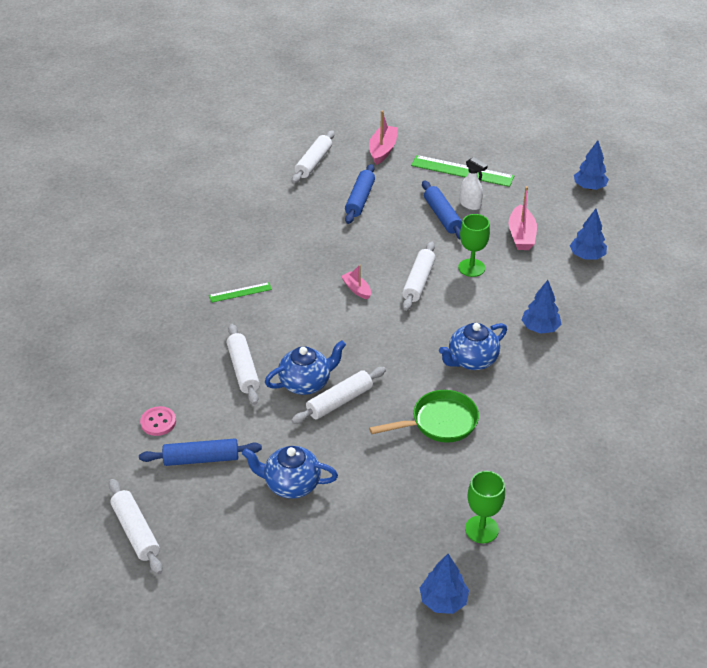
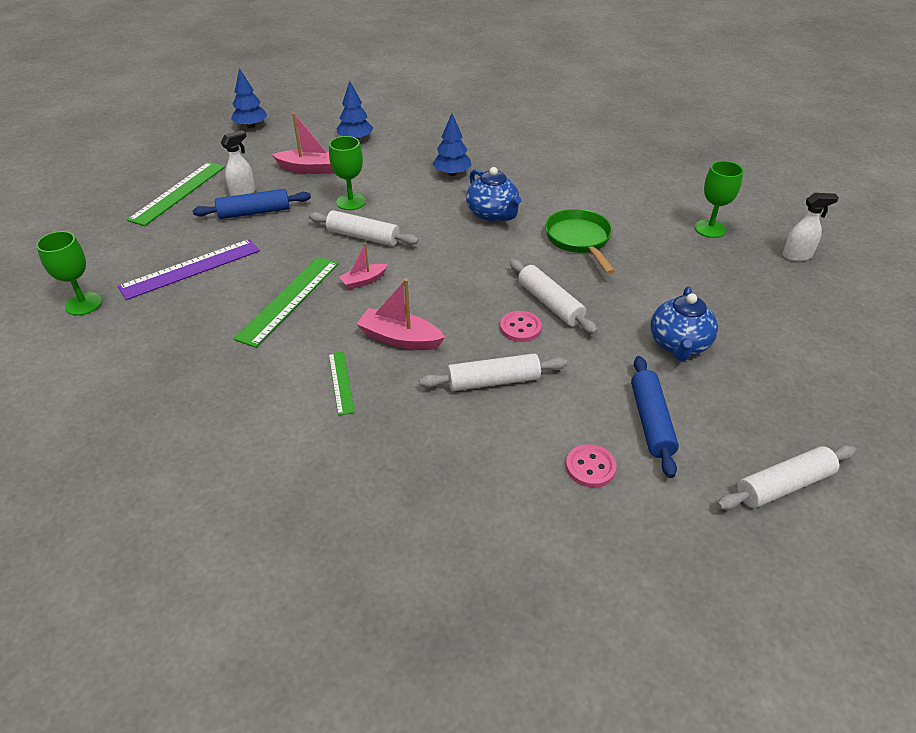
camera: 85 degrees left, 0 degrees up
(306, 383) = (520, 328): blue teapot -> pink button
(313, 163) = (83, 304): white rolling pin -> green goblet
(328, 254) = (289, 300): none -> green ruler
(360, 199) = (190, 269): blue rolling pin -> purple ruler
(382, 150) = (96, 245): pink boat -> pink boat (400, 339)
(443, 600) = (797, 256): blue tree -> white spray bottle

